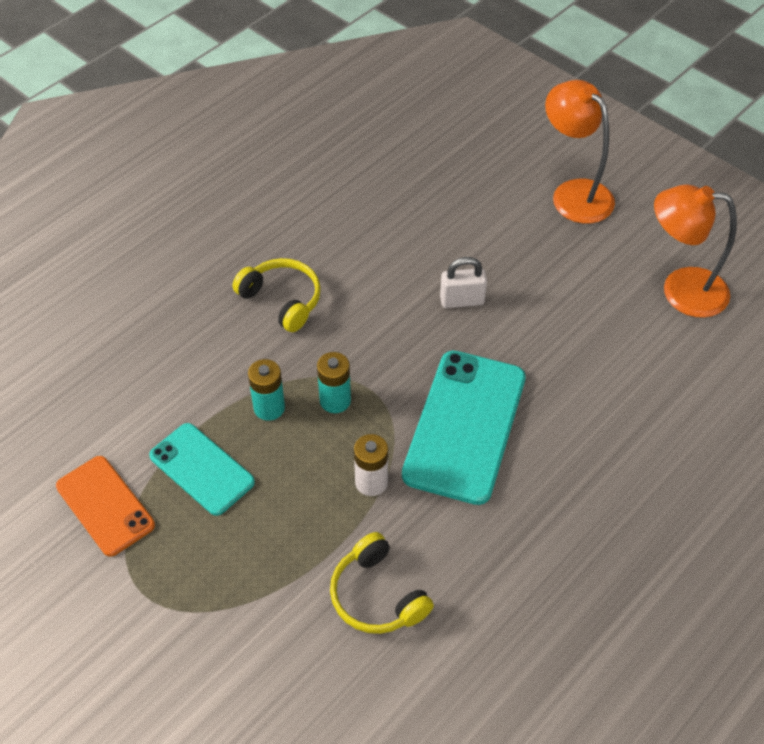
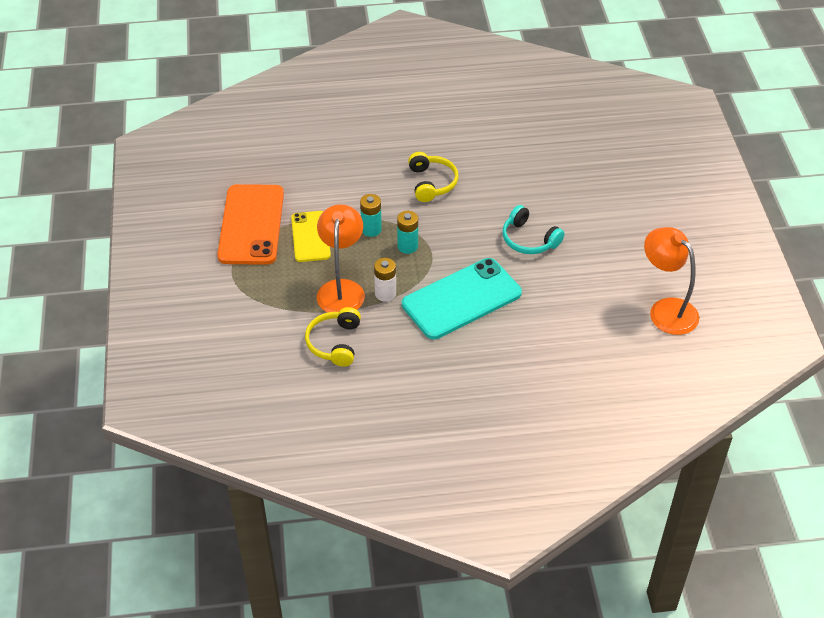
camera: 40 degrees right, 5 degrees down
(105, 506) = (251, 225): orange phone -> orange phone, size x1.64
(202, 469) = (310, 236): turquoise phone -> yellow phone
(462, 300) = (529, 239): white padlock -> turquoise headphones
(574, 193) = (661, 223): orange lamp -> orange lamp (341, 289)

